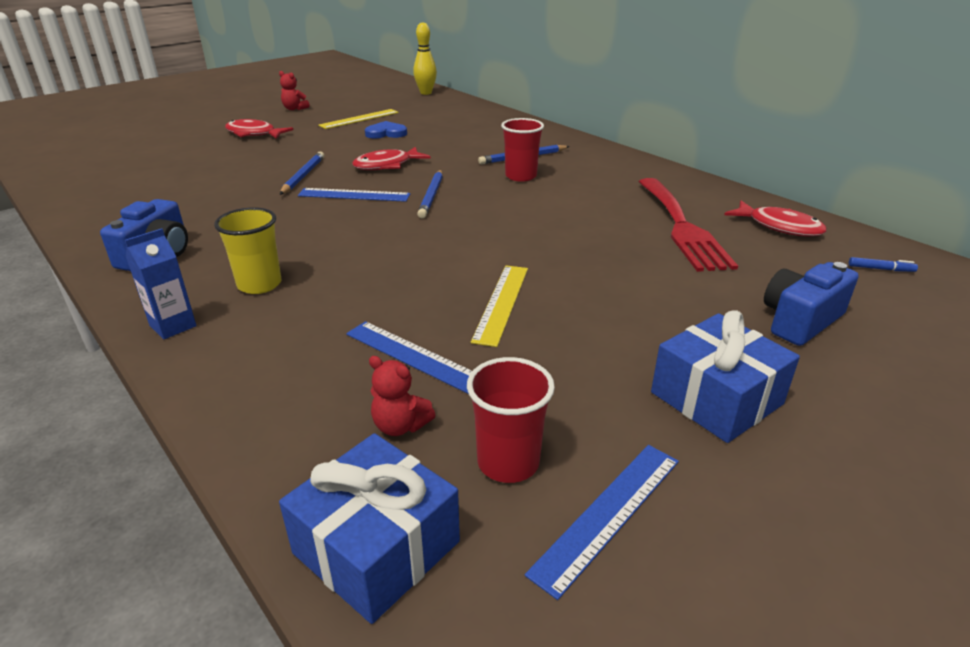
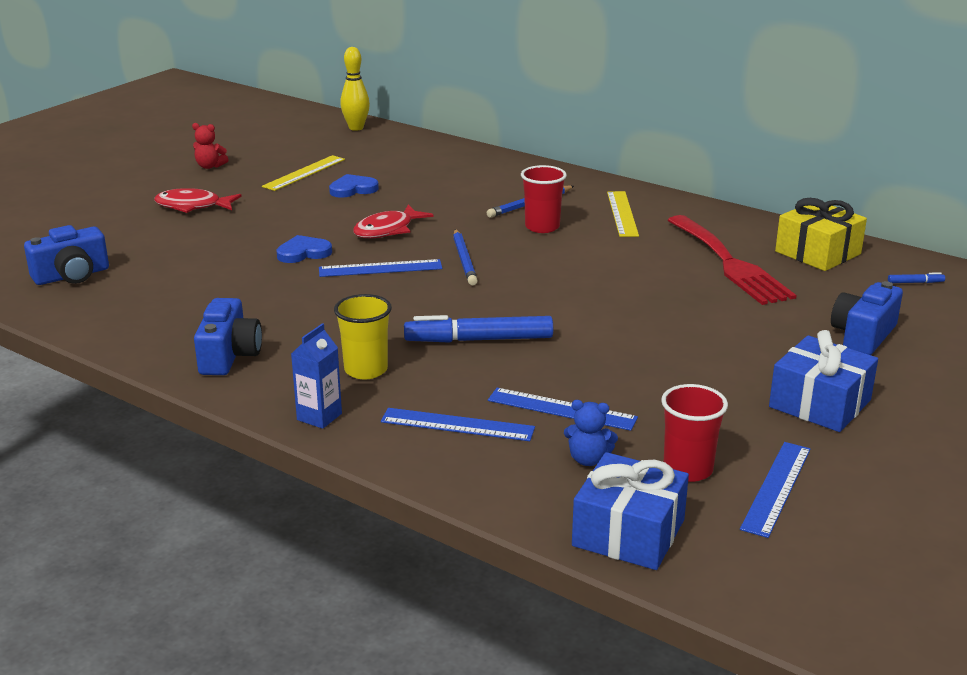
camera: 15 degrees left, 5 degrees down
(111, 174) = (72, 276): none -> blue camera
(295, 357) = (457, 424): none -> blue ruler
(303, 176) = (303, 253): blue pencil -> blue heart
(388, 269) = (479, 340): none -> blue marker
(400, 426) = (588, 459): red teddy bear -> blue teddy bear
(501, 303) = (606, 355): yellow ruler -> yellow ruler (622, 213)
(779, 227) = (818, 253): red fish -> yellow gift

